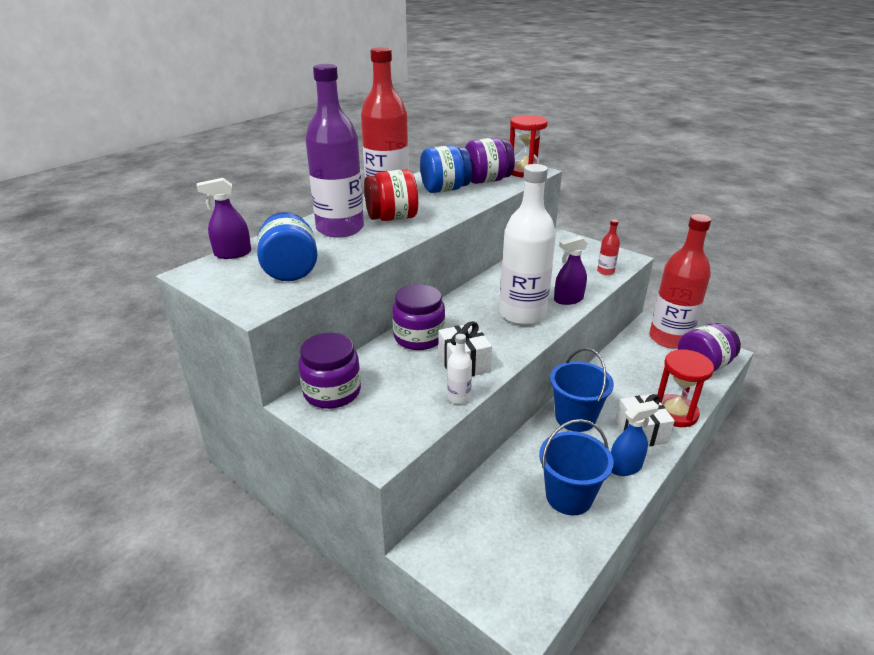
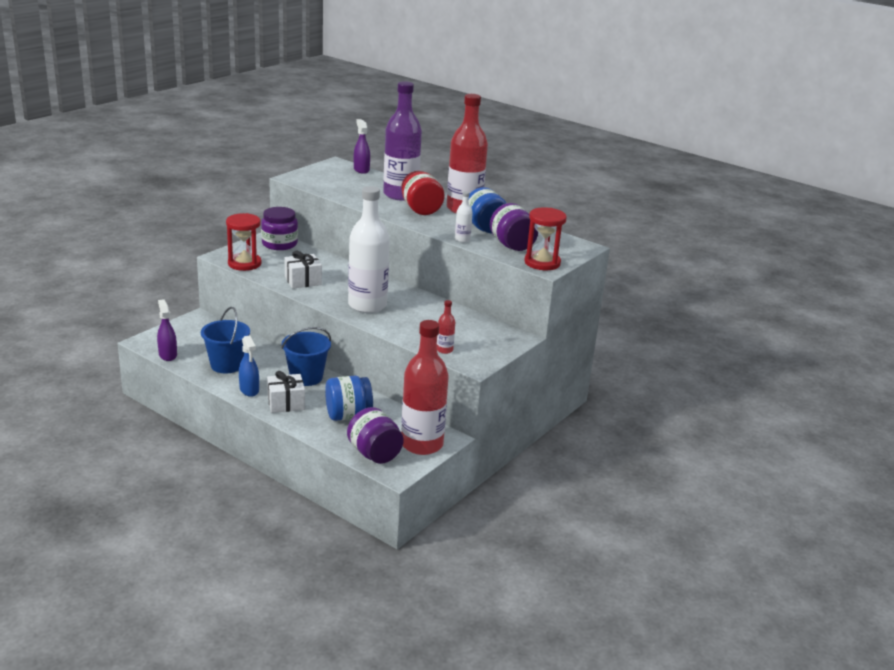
camera: 85 degrees right, 5 degrees down
(290, 270) = (336, 183): blue jar -> blue jar (348, 415)
(419, 337) = (337, 268): purple jar -> none
(459, 397) = (266, 277): white bottle -> white bottle (462, 239)
(568, 299) = (391, 326): purple spray bottle -> purple spray bottle (168, 355)
(675, 412) = (307, 423): red hourglass -> red hourglass (244, 264)

